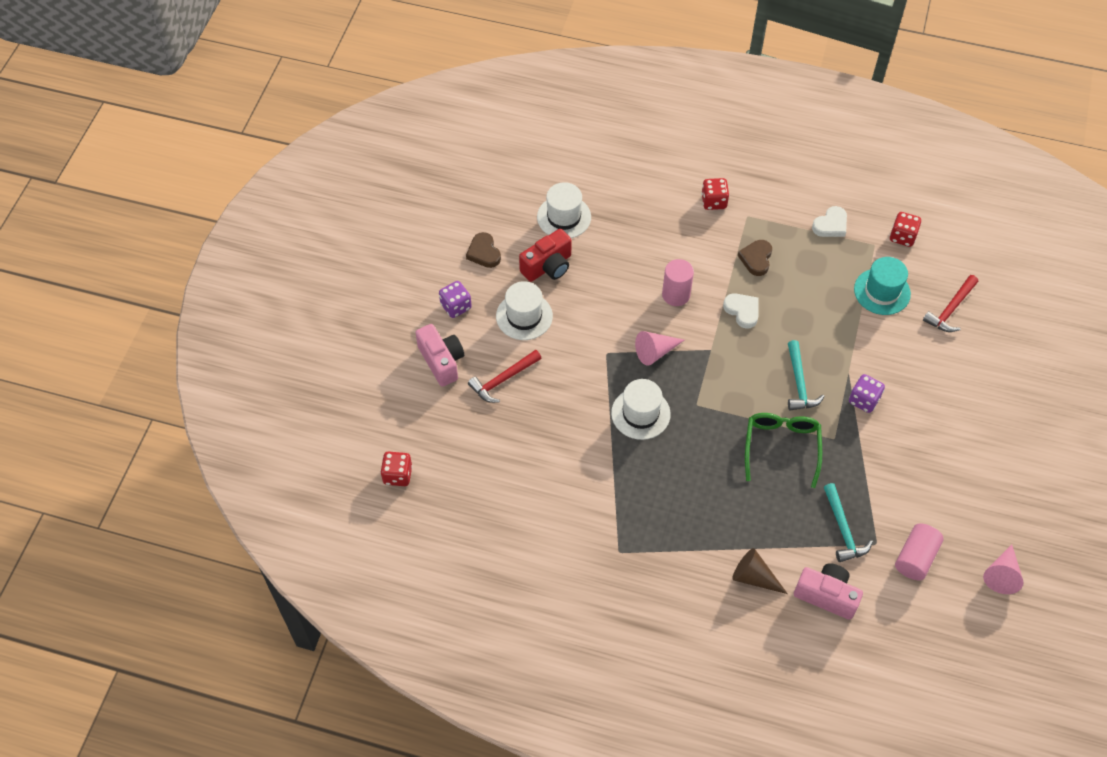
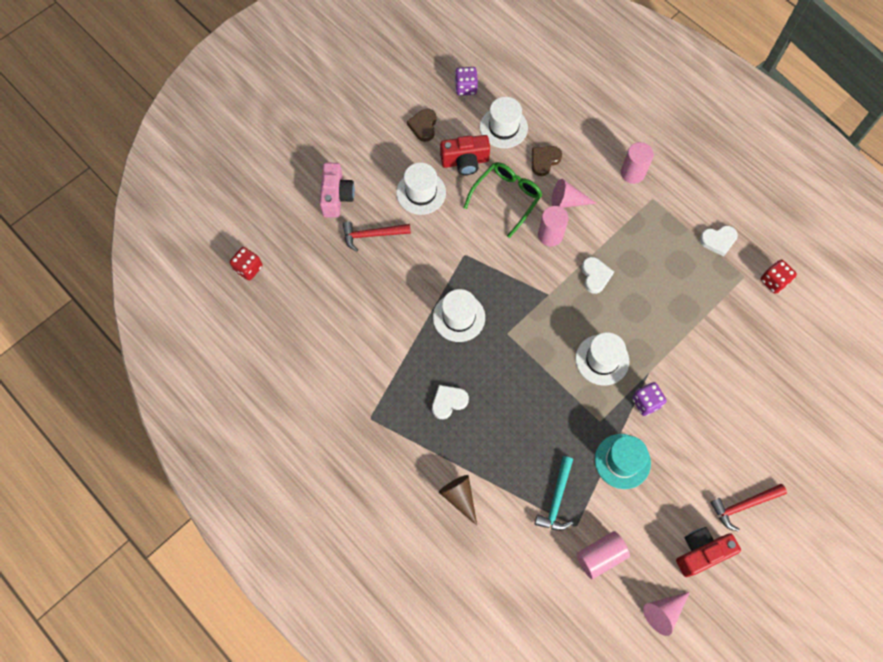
camera: 30 degrees right, 10 degrees up
(456, 306) = (375, 159): purple dice -> purple dice (466, 88)
(655, 352) = (503, 273): pink cone -> pink cone (567, 201)
(684, 496) = (448, 402): none -> white heart
(713, 201) = (632, 173): red dice -> pink cylinder
(756, 259) = (636, 238): brown heart -> brown heart (544, 161)
(781, 447) = (552, 404): green glasses -> green glasses (506, 198)
(799, 383) = (602, 360): turquoise hammer -> white hat
(826, 595) = (507, 545): pink camera -> none
(882, 291) = (724, 319): turquoise hat -> turquoise hat (622, 461)
(951, 309) = (773, 365): red hammer -> red hammer (744, 505)
(998, 505) = (701, 552): none -> red camera

